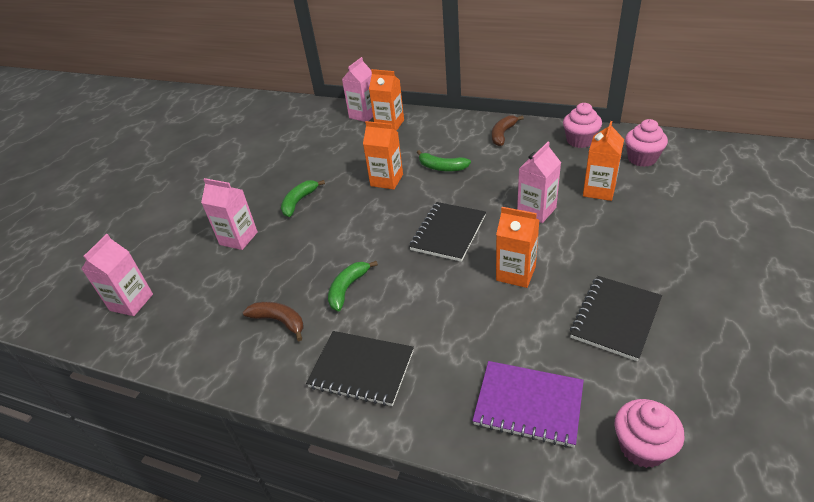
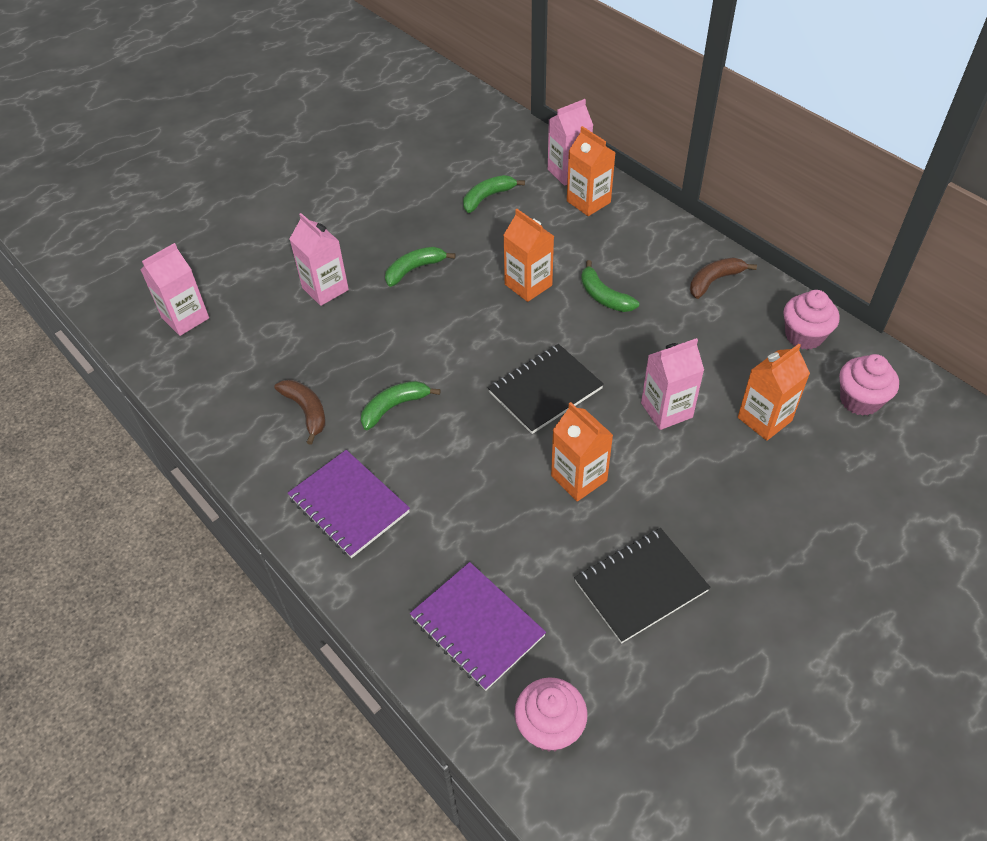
camera: 25 degrees right, 10 degrees up
(320, 145) = (487, 197): none -> green banana
(361, 369) = (349, 505): black notebook -> purple notebook

